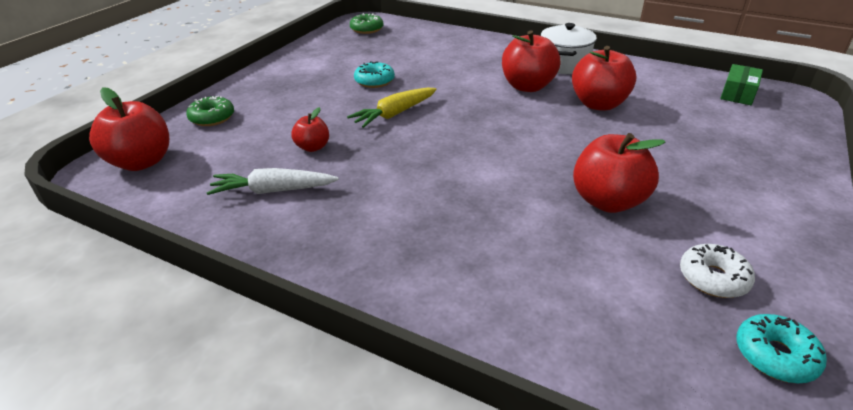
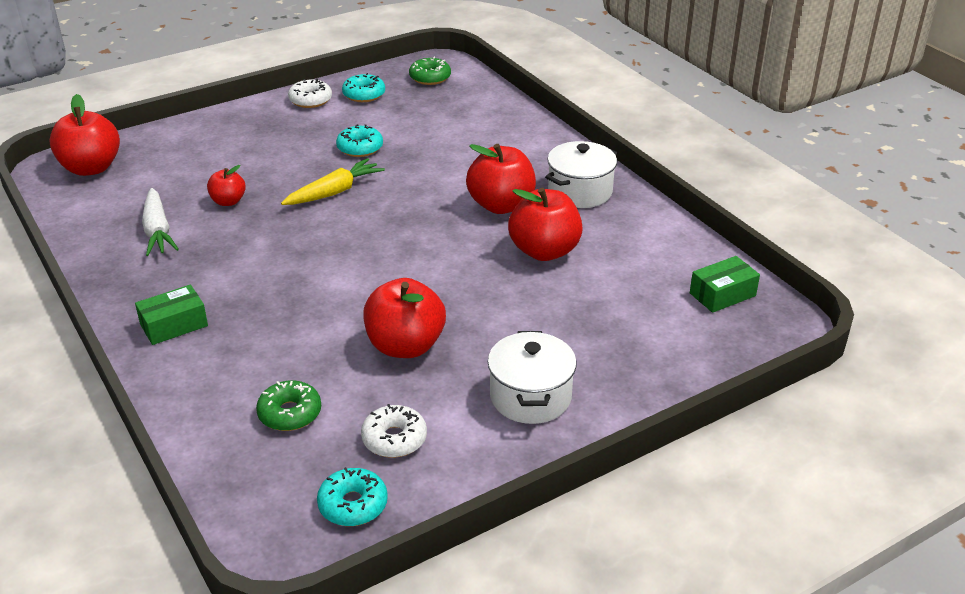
camera: 30 degrees right, 0 degrees up
(212, 118) = (180, 142): green donut -> green donut (290, 413)
(273, 191) = (158, 231): white carrot -> white carrot turned 135 degrees counterclockwise
(293, 62) = (310, 100): none -> white donut
(331, 49) = (364, 95): none -> turquoise donut
(392, 265) = (174, 325): none -> green box
(394, 114) = (334, 192): yellow carrot -> yellow carrot turned 150 degrees clockwise
(745, 200) = (530, 397): none -> white pot

